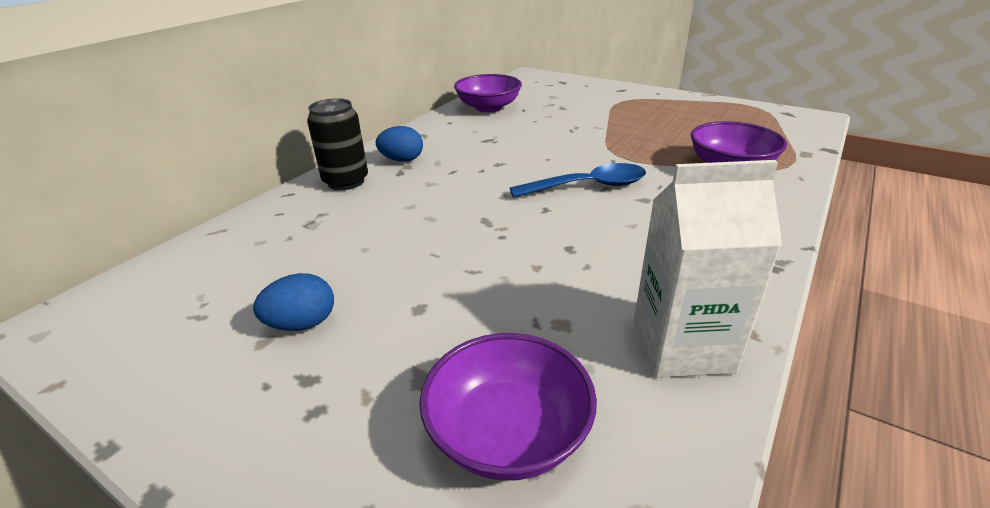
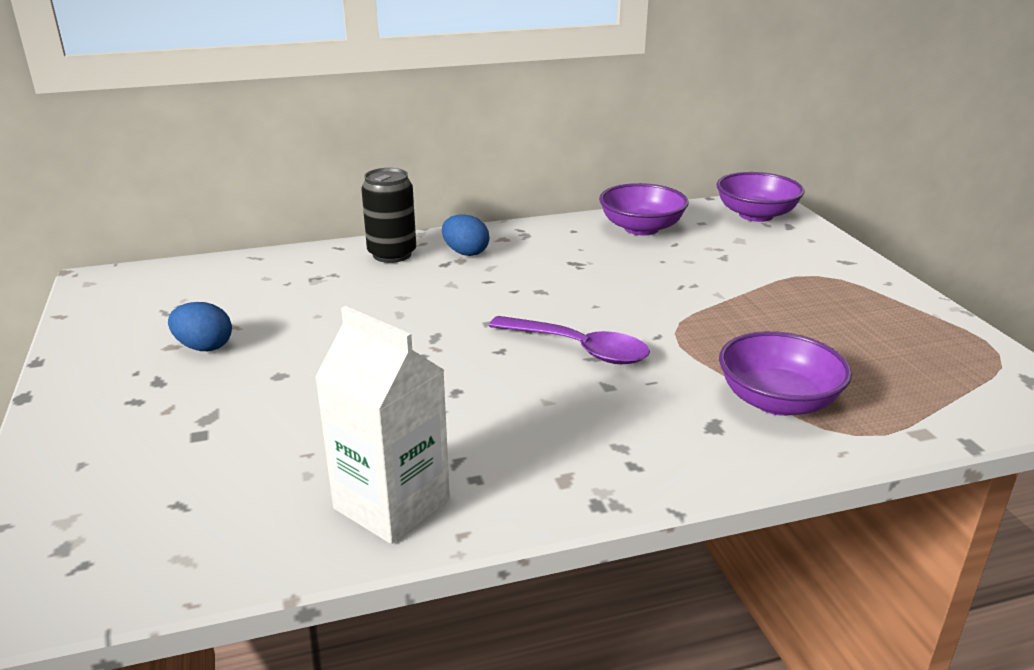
camera: 40 degrees right, 5 degrees down
(508, 433) = (197, 476): purple bowl -> purple bowl (756, 215)
(588, 186) = (579, 349): blue spoon -> purple spoon

